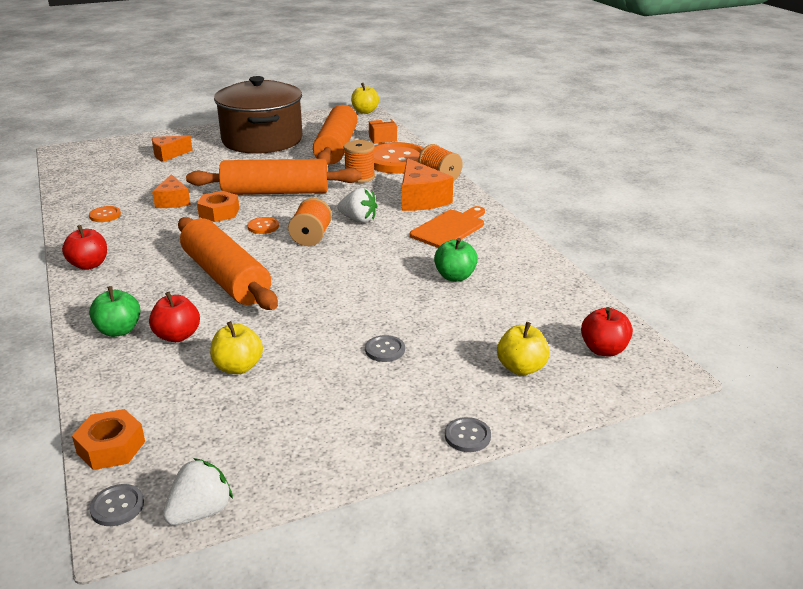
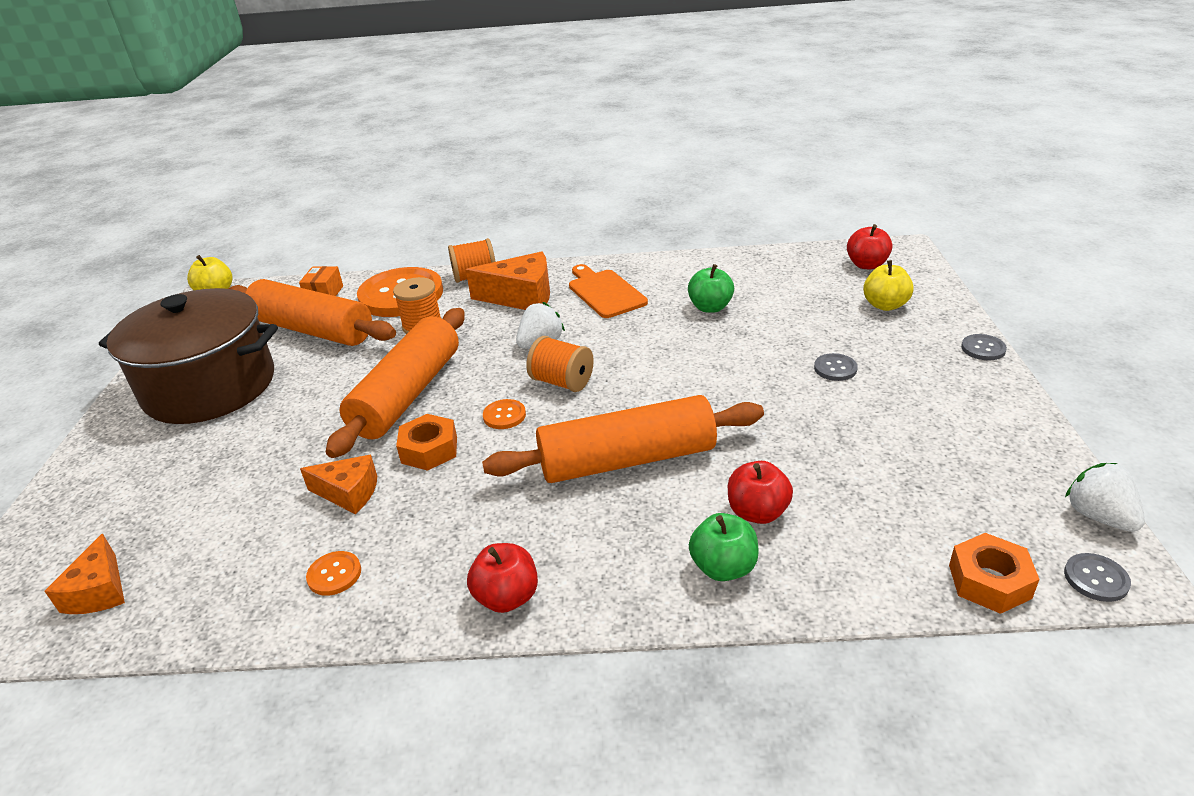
camera: 65 degrees left, 5 degrees up
(168, 155) = (154, 487): orange cheese -> orange cheese (99, 591)
(238, 367) = (842, 468): yellow apple -> none

